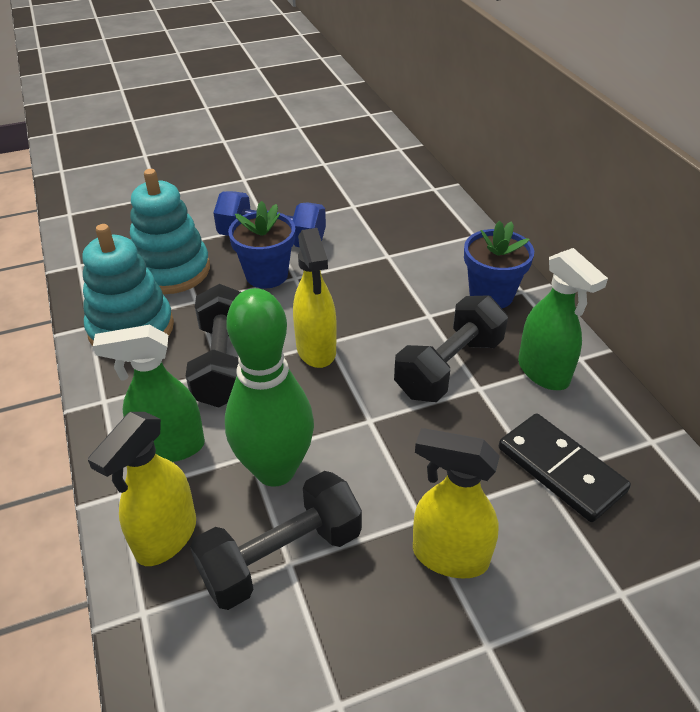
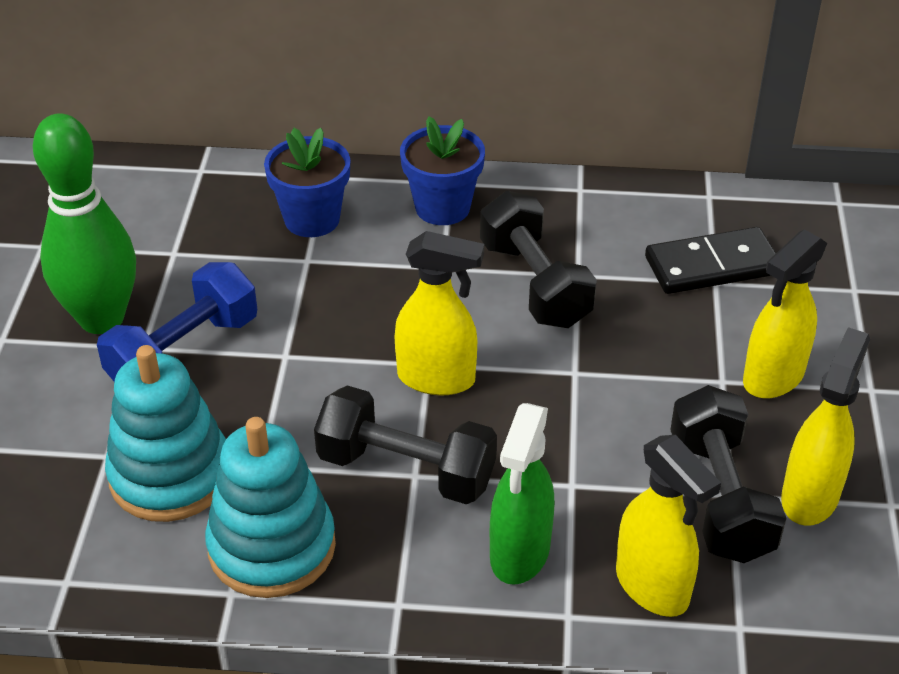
camera: 65 degrees left, 0 degrees up
(266, 275) = (259, 380): blue flower pot -> blue flower pot (312, 219)
(275, 470) = (604, 470): green bowling pin -> green bowling pin (102, 319)
(315, 627) = (810, 496): none -> yellow spray bottle
(543, 372) = (584, 222): green spray bottle -> none

